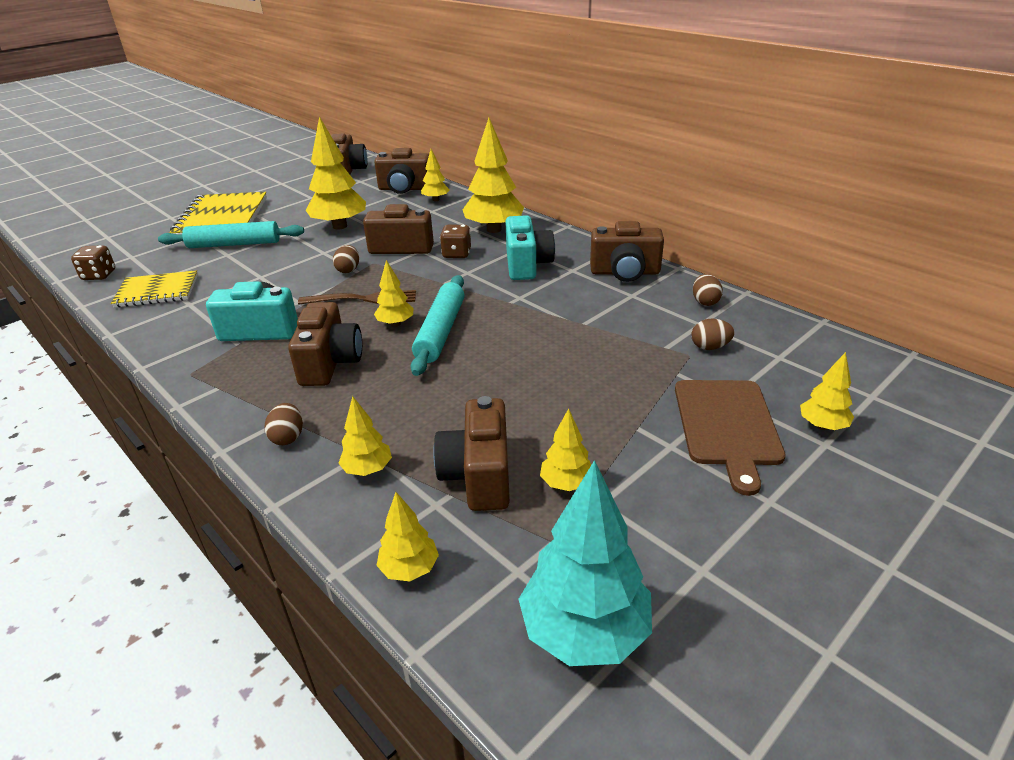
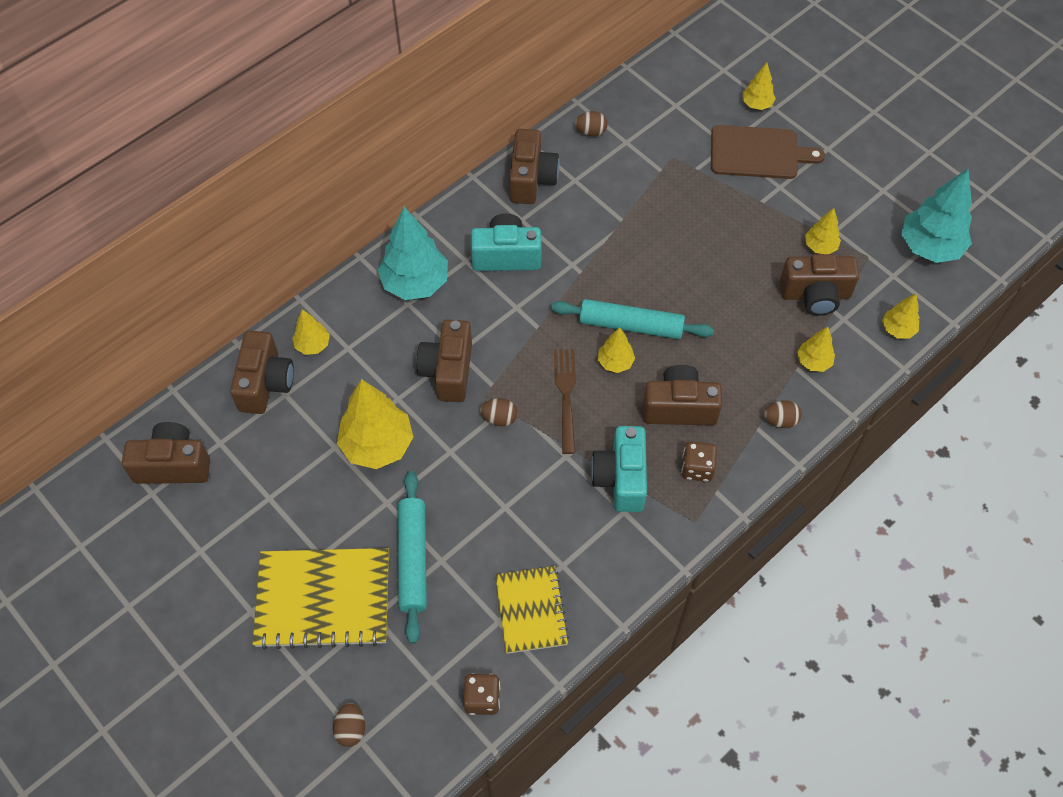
camera: 90 degrees left, 25 degrees up
(456, 254) = (473, 317): brown dice -> brown dice (697, 468)
(494, 229) = (415, 283): yellow tree -> turquoise tree
(710, 347) = (661, 142): brown egg -> brown egg (351, 729)

